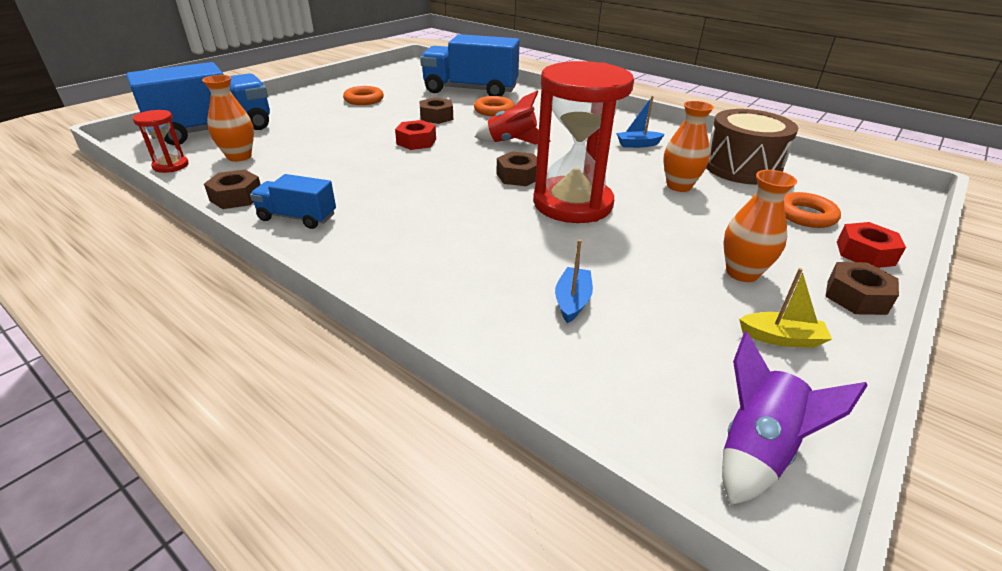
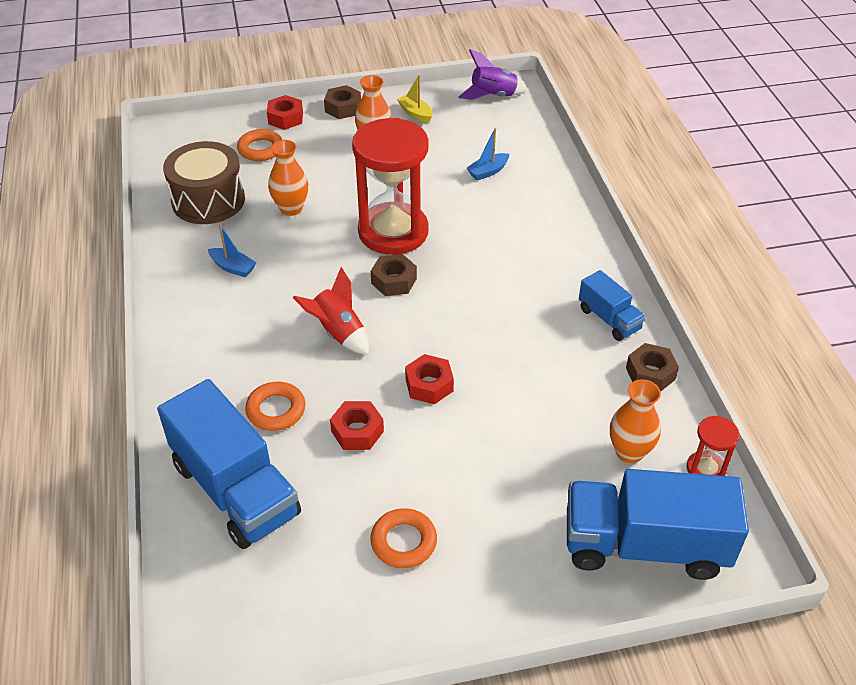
camera: 140 degrees left, 10 degrees up
(436, 117) = (357, 431): brown nut -> red nut

